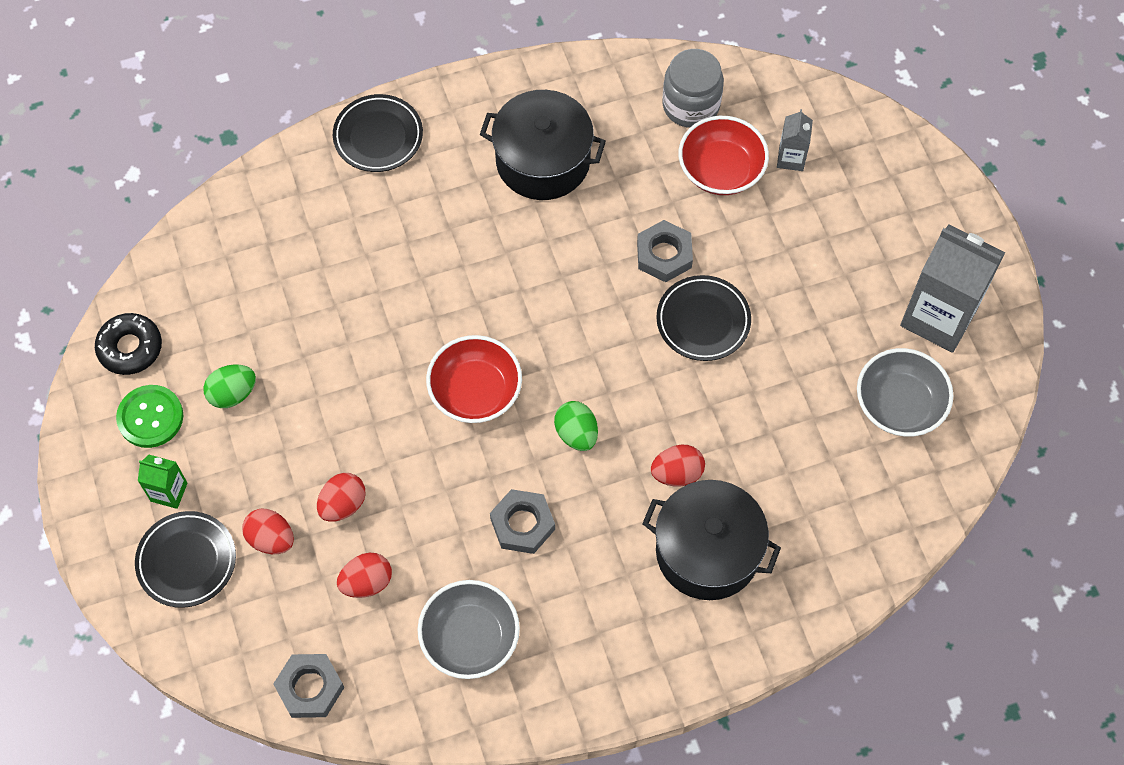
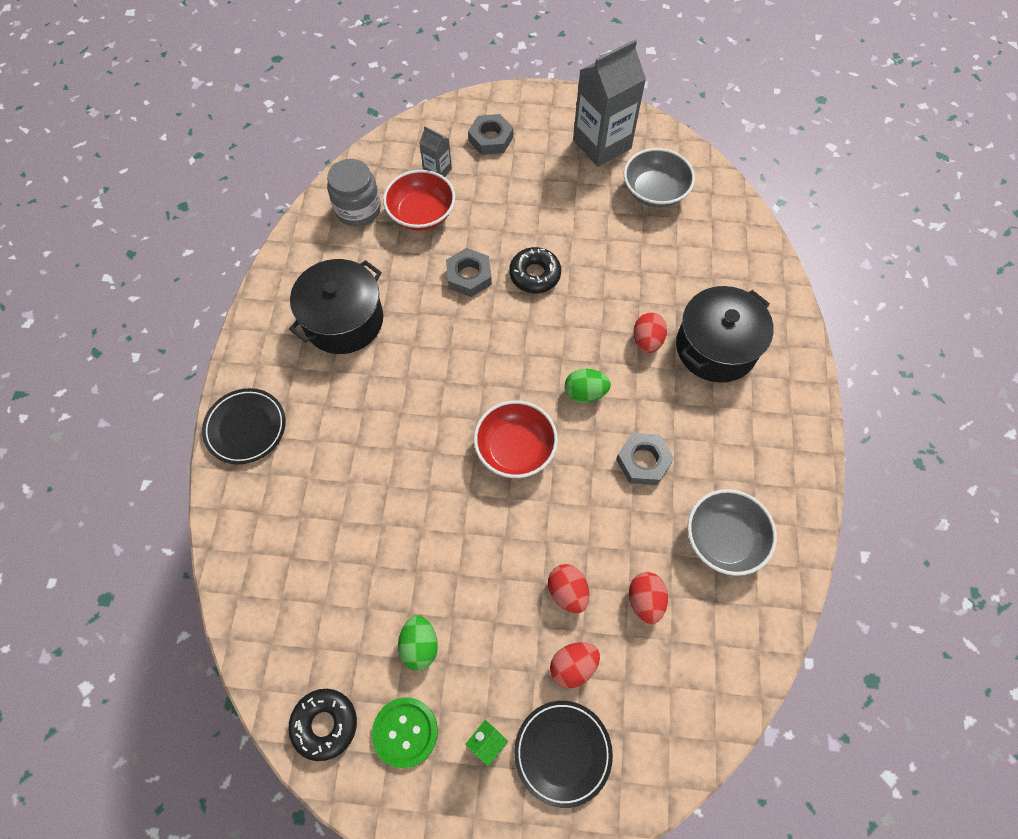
camera: 65 degrees left, 0 degrees up
(310, 688) = (722, 687): grey nut -> grey nut (490, 138)
(703, 321) = (535, 274): black plate -> black donut

